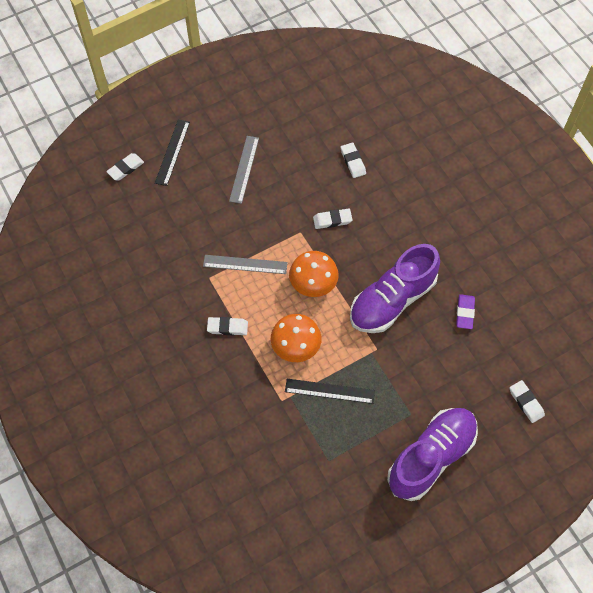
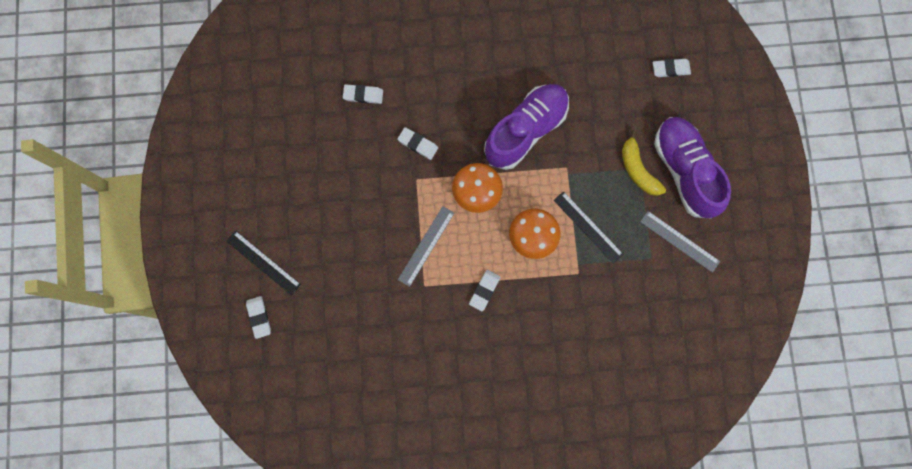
camera: 65 degrees left, 15 degrees up
(244, 169) = (319, 201): grey ruler -> grey ruler (679, 241)
(329, 391) = (588, 227): black ruler -> black ruler turned 75 degrees counterclockwise
(332, 220) = (418, 144): white eraser -> white eraser turned 75 degrees counterclockwise
(392, 300) = (525, 131): purple shoe -> purple shoe turned 120 degrees counterclockwise
(408, 413) = (638, 170): none -> yellow banana
(465, 313) = (566, 75): purple eraser -> none

